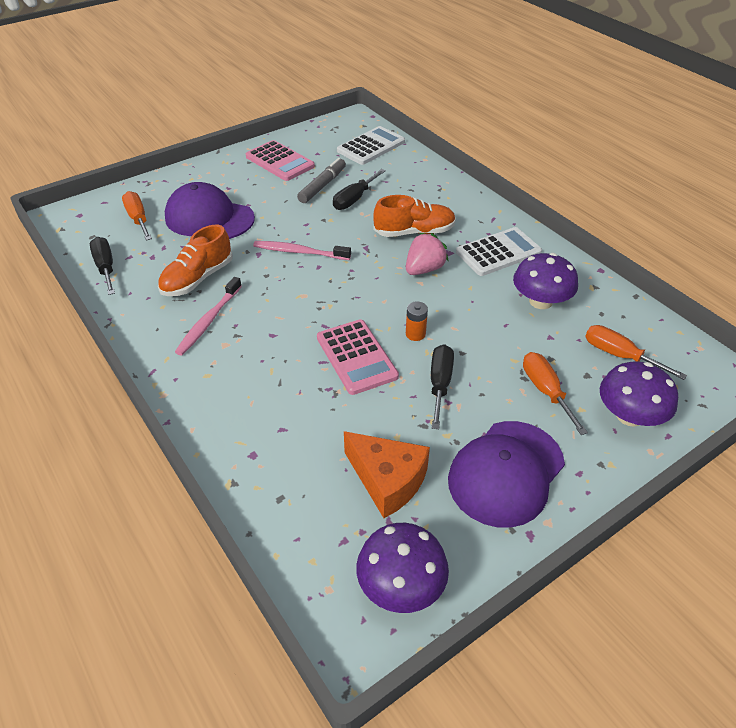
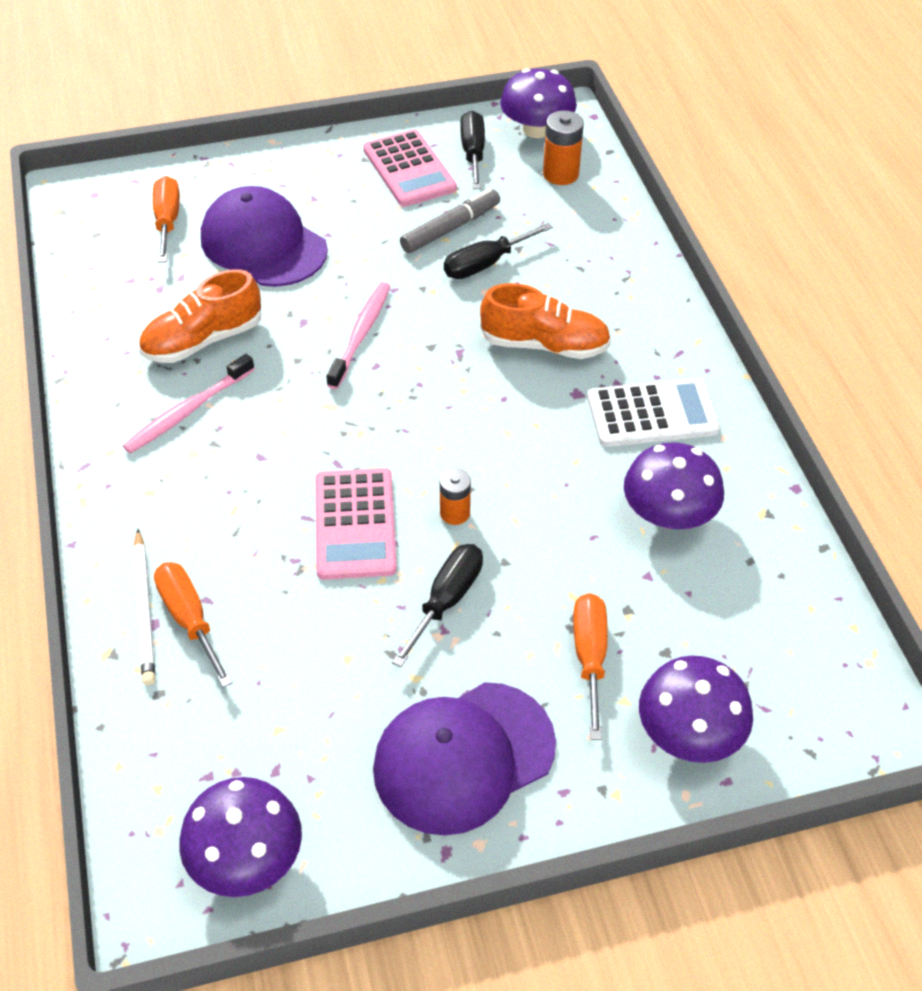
camera: 20 degrees right, 5 degrees up
(106, 267) = (93, 290): black screwdriver -> black screwdriver (473, 153)
(242, 448) = (145, 609): none -> white pencil
(299, 252) = (361, 334): pink toothbrush -> pink toothbrush turned 75 degrees clockwise
(344, 128) = (536, 129): none -> purple mushroom
(371, 146) = (560, 174): white calculator -> orange battery
(387, 480) = (303, 715): orange cheese -> none
(424, 269) = (524, 412): pink strawberry -> none
(619, 355) = (734, 636): orange screwdriver -> orange screwdriver (189, 619)

